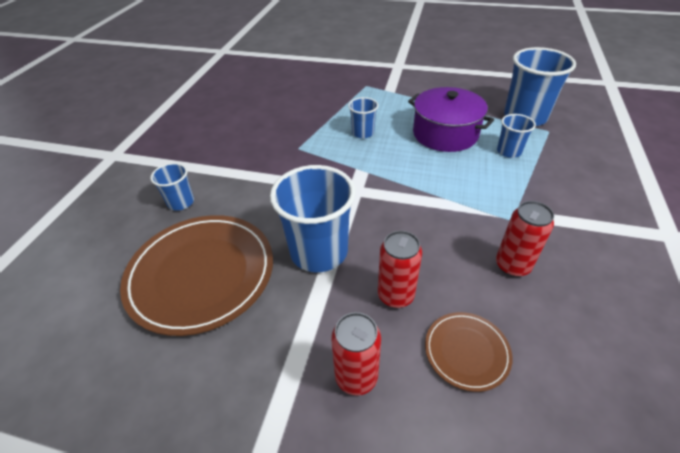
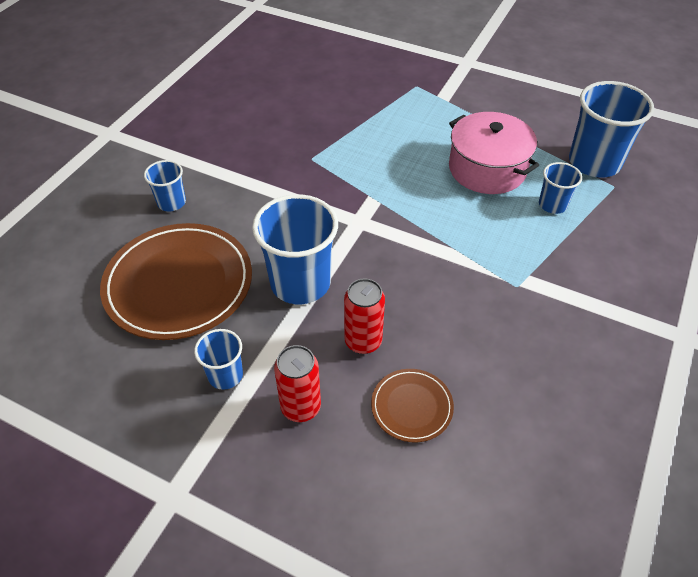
camera: 10 degrees right, 5 degrees up
(363, 133) = (391, 151): blue cup -> blue cup (225, 375)
(445, 134) = (487, 169): purple pot -> pink pot
(512, 265) = (494, 335): red can -> none

